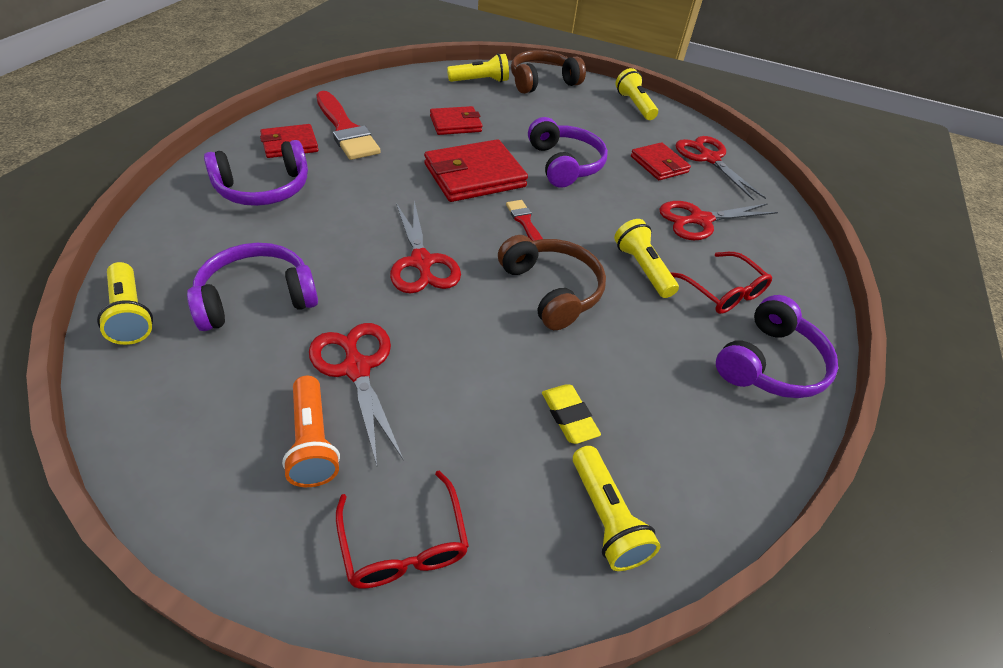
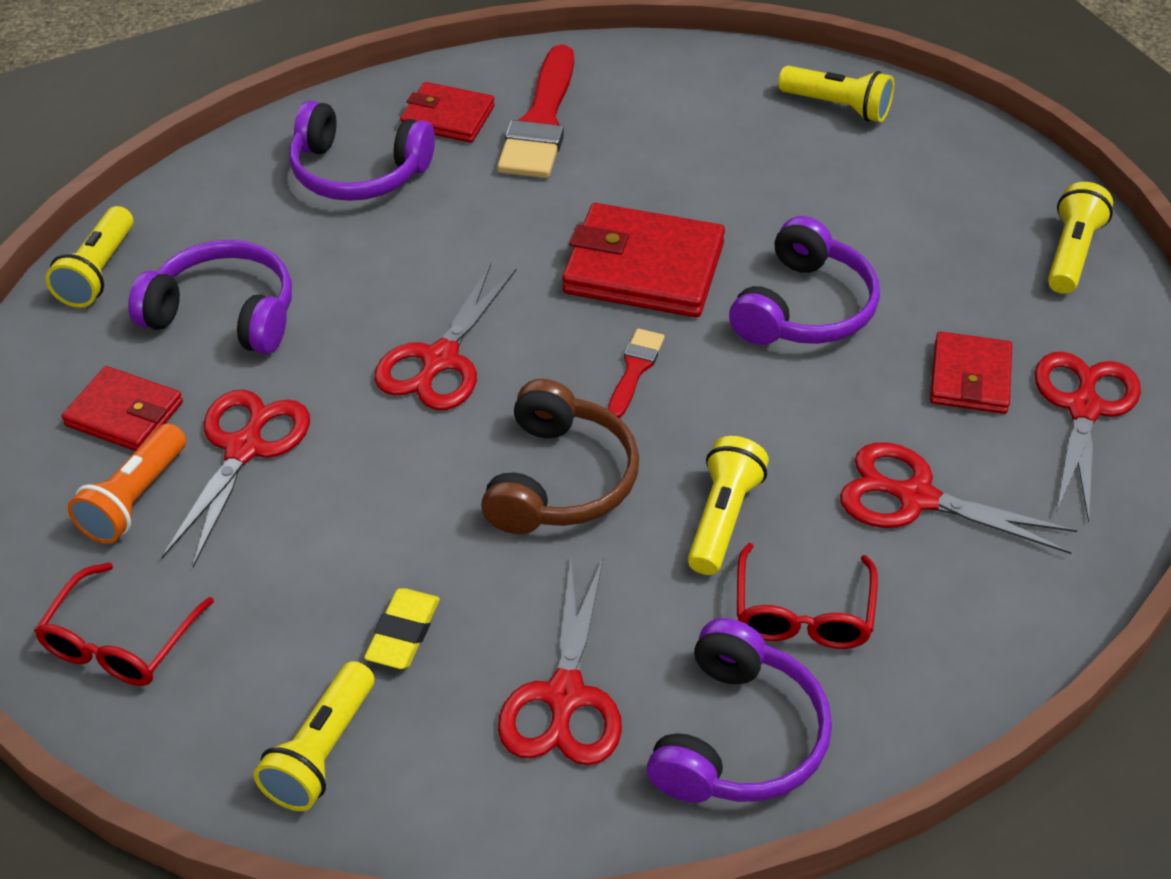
camera: 45 degrees right, 0 degrees up
(455, 124) = (710, 171): red wallet -> red wallet (124, 414)
(542, 82) = (948, 145): brown headphones -> none
(681, 395) = (565, 696): none -> red scissors
(769, 363) = (738, 737): purple headphones -> purple headphones turned 60 degrees counterclockwise

